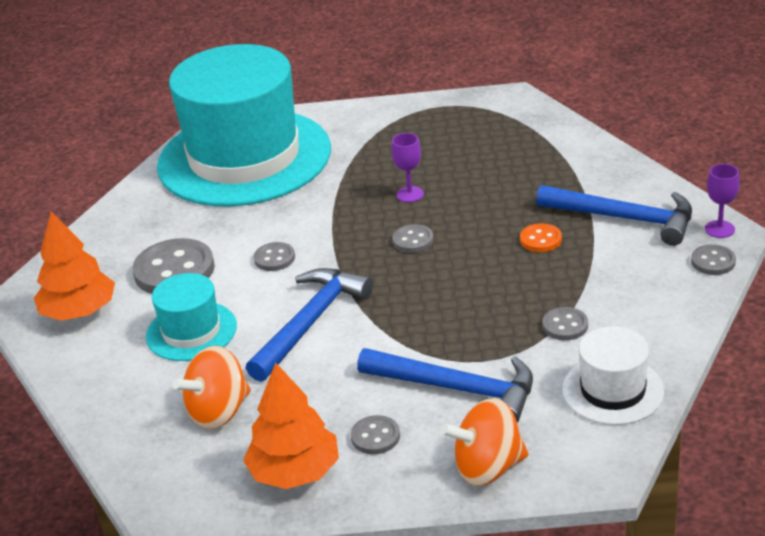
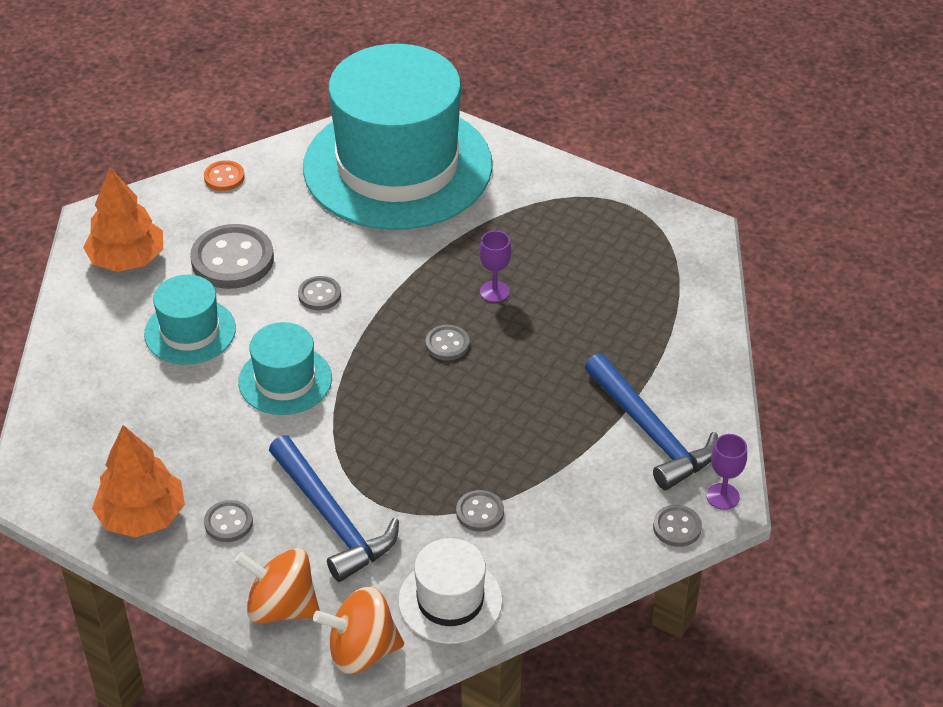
camera: 30 degrees right, 10 degrees up
(219, 412) = (140, 424): orange spinning top -> orange spinning top (362, 651)
(310, 323) = (285, 380): blue hammer -> turquoise hat
(540, 239) = (554, 410): orange button -> orange button (224, 177)

